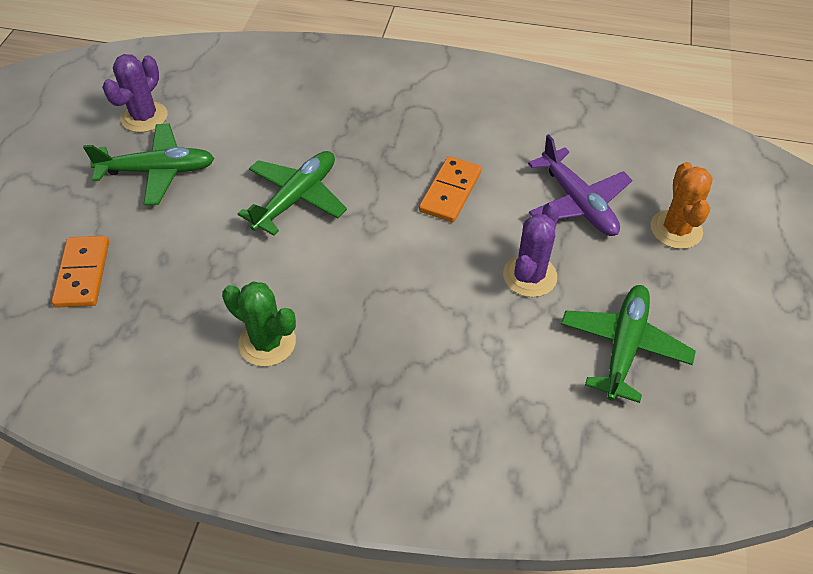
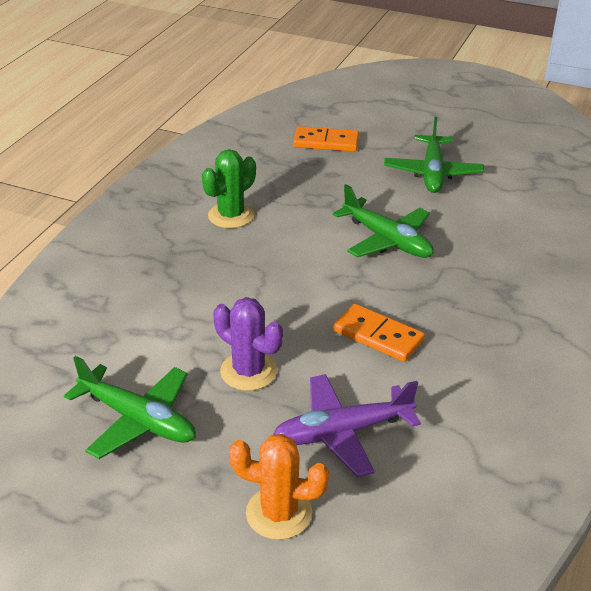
camera: 100 degrees right, 15 degrees down
(144, 117) = (504, 167): purple cactus -> none

